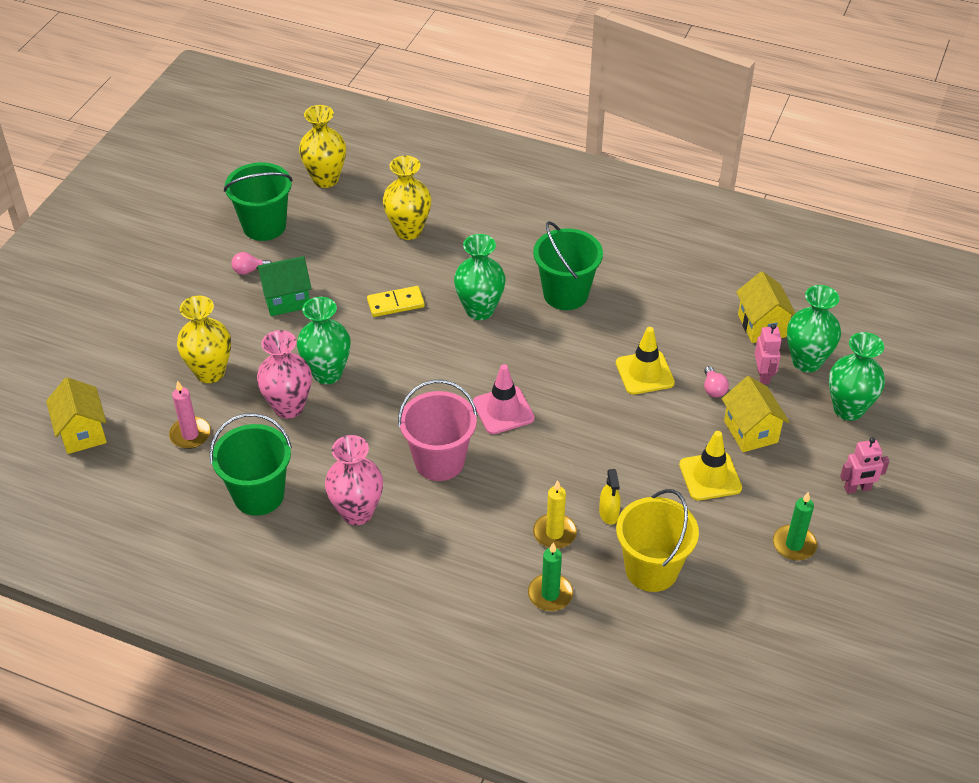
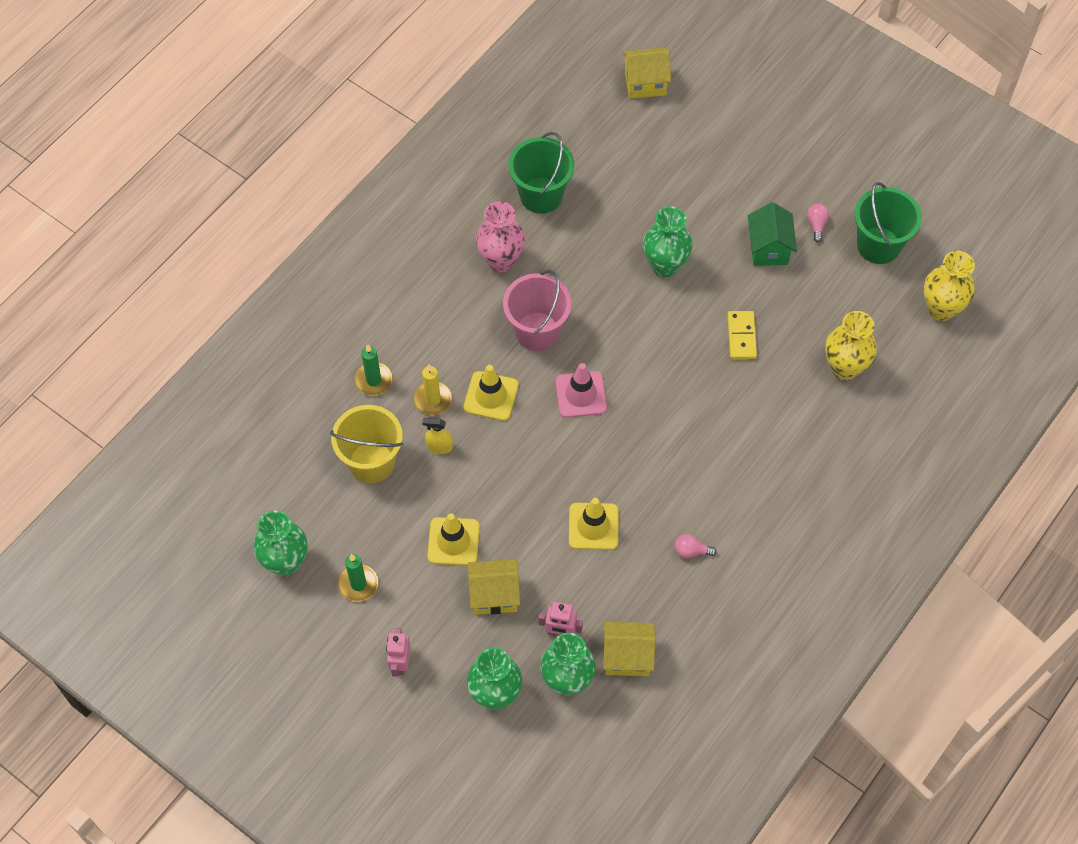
camera: 105 degrees right, 15 degrees up
(190, 435) = (621, 156): pink candle -> none
(210, 372) = (690, 178): yellow vase -> none
(289, 407) = (632, 230): pink vase -> none
(480, 310) = (714, 405): green vase -> green vase (286, 562)
(532, 483) = (491, 396): none -> yellow traffic cone
(565, 294) = (718, 487): green bucket -> none
(713, 389) = (556, 581): pink light bulb -> pink light bulb (691, 551)

